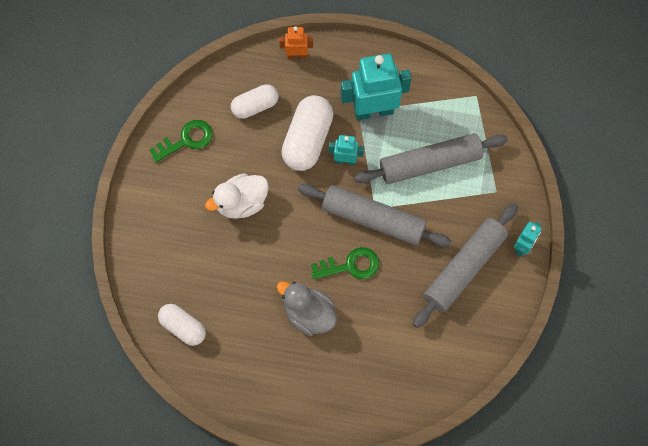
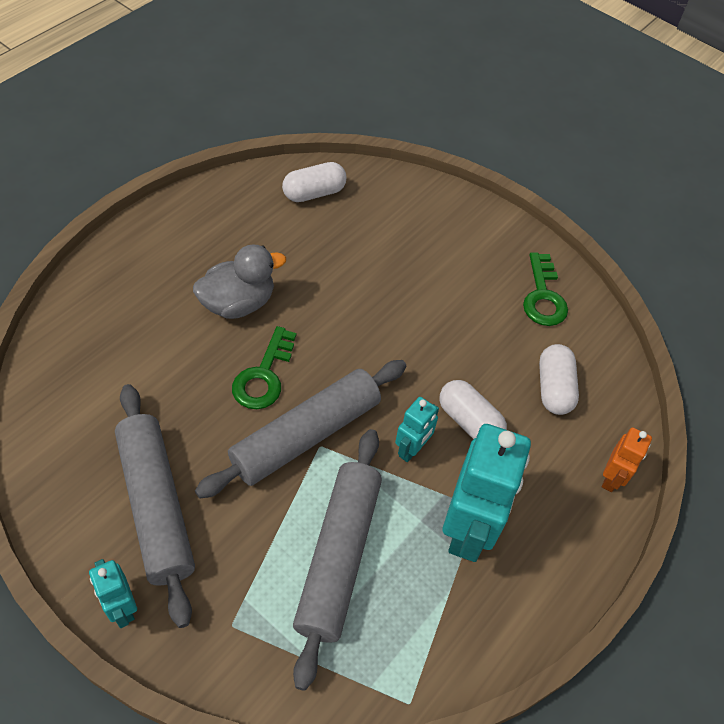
camera: 115 degrees right, 15 degrees down
(241, 203) = (425, 309): white duck -> none
(307, 140) = (469, 421): white capsule -> white capsule, size x0.63

